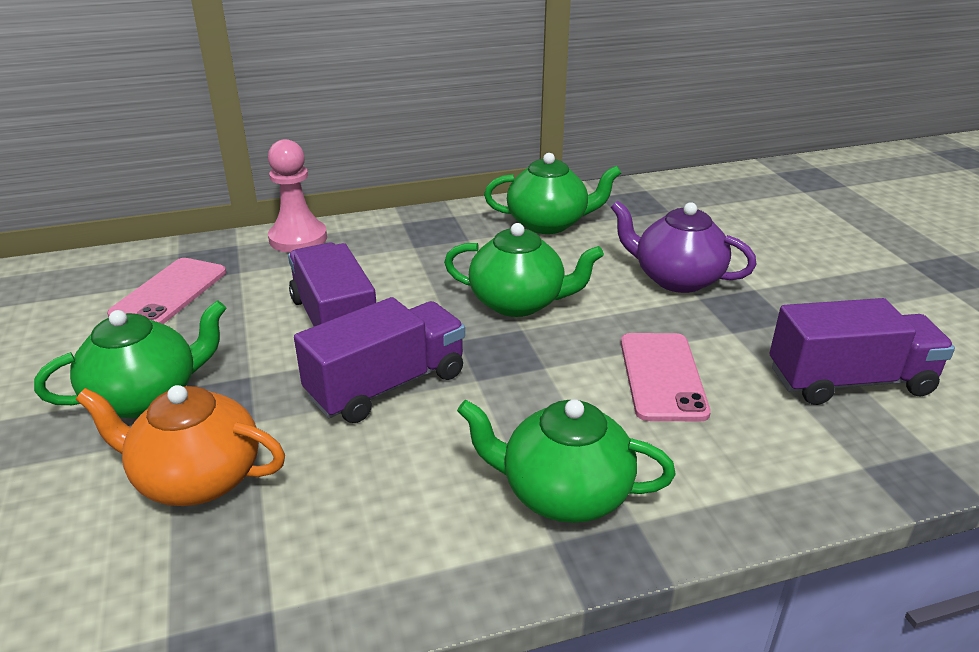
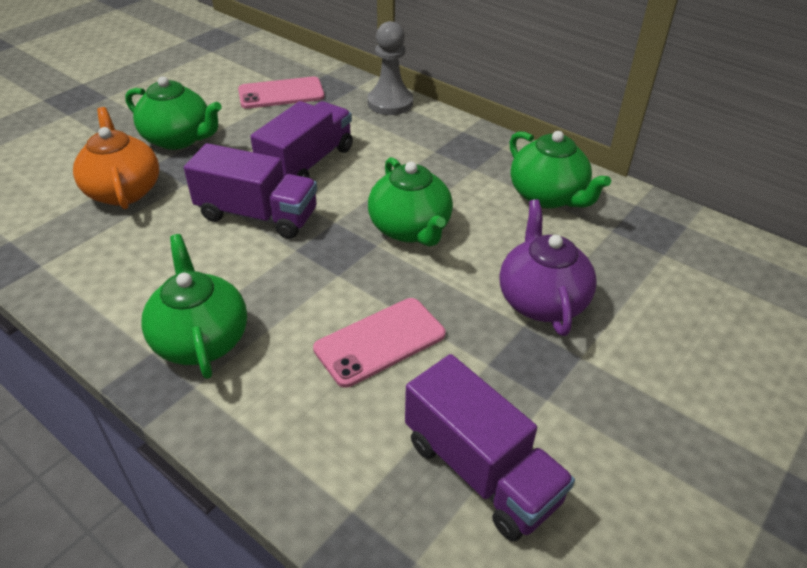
camera: 55 degrees right, 10 degrees up
(298, 238) = (390, 103): pink pawn -> grey pawn

